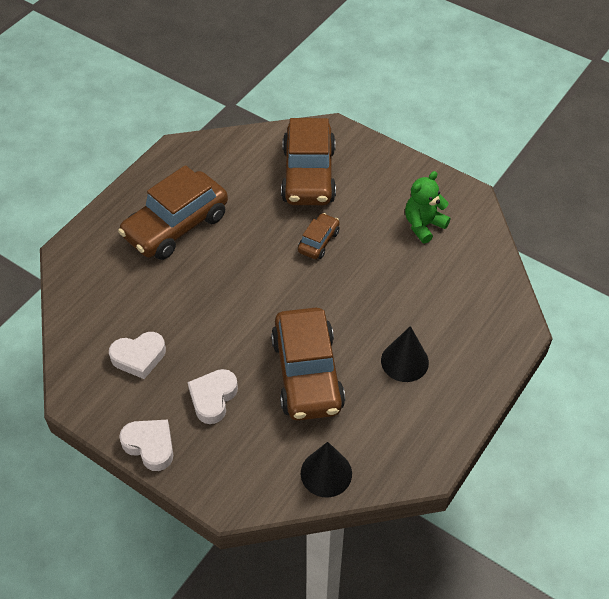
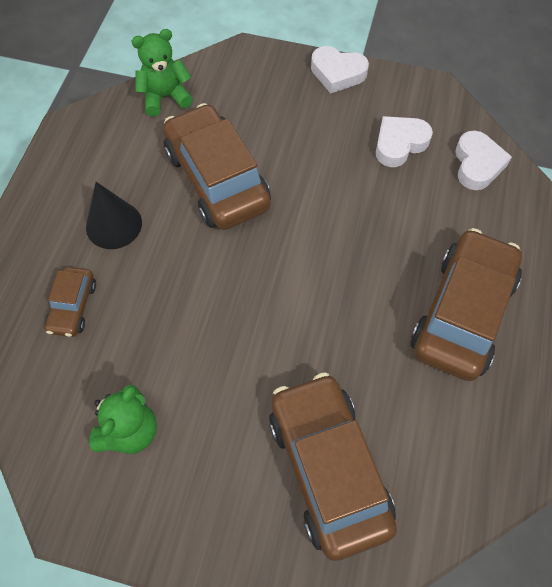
camera: 160 degrees right, 10 degrees up
(213, 398) = (302, 128): white heart -> white heart (477, 164)
(318, 241) = (268, 352): brown car -> brown car (73, 307)
(326, 473) = (165, 97): black cone -> green teddy bear

